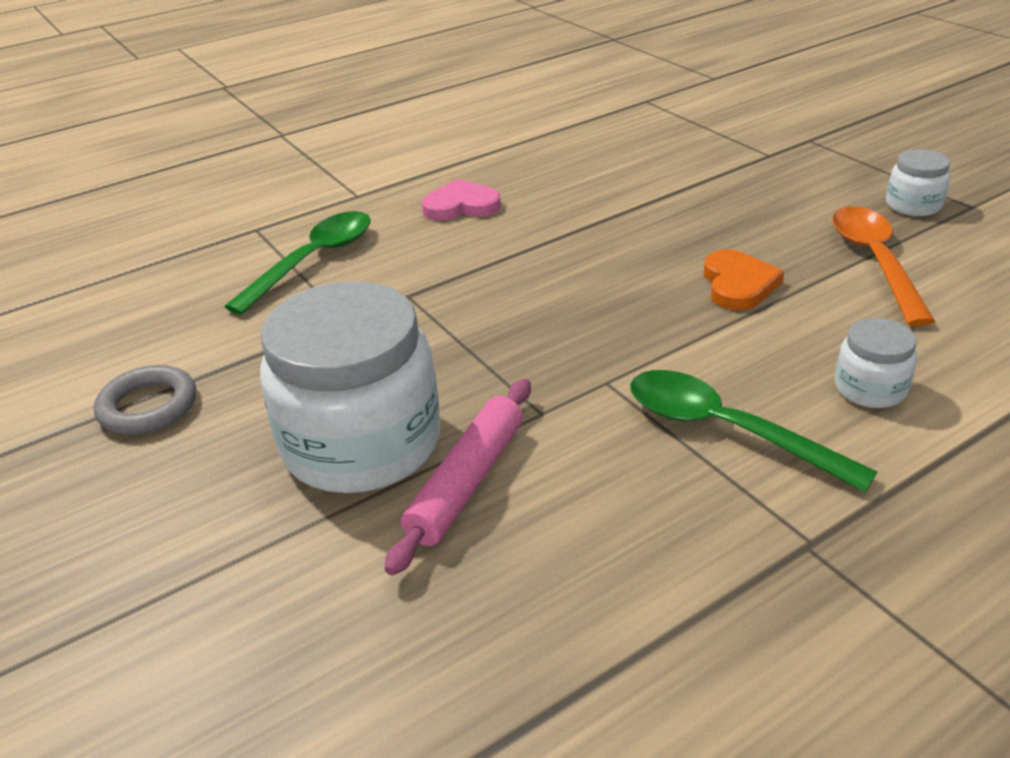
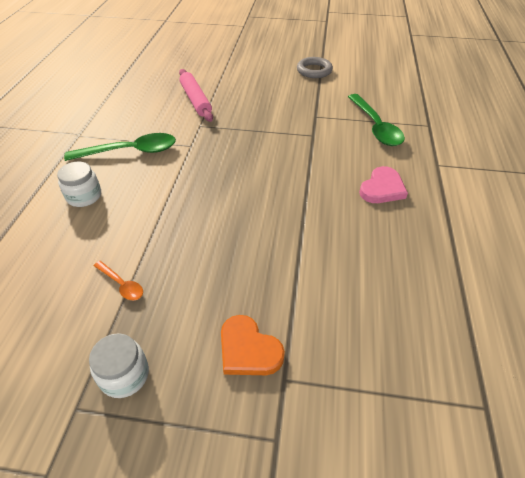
camera: 130 degrees right, 10 degrees up
(362, 443) = (240, 93): white jar -> none
(738, 284) = (184, 220): orange heart -> orange heart (248, 350)
(875, 261) = (122, 284): orange spoon -> orange spoon, size x0.49

